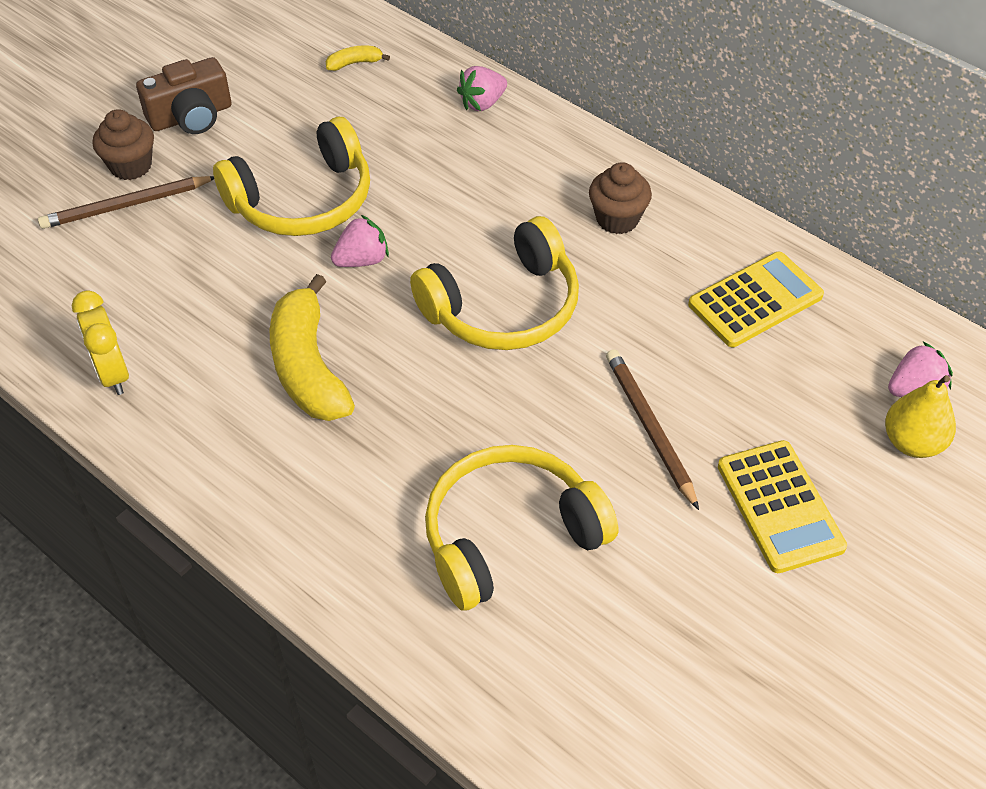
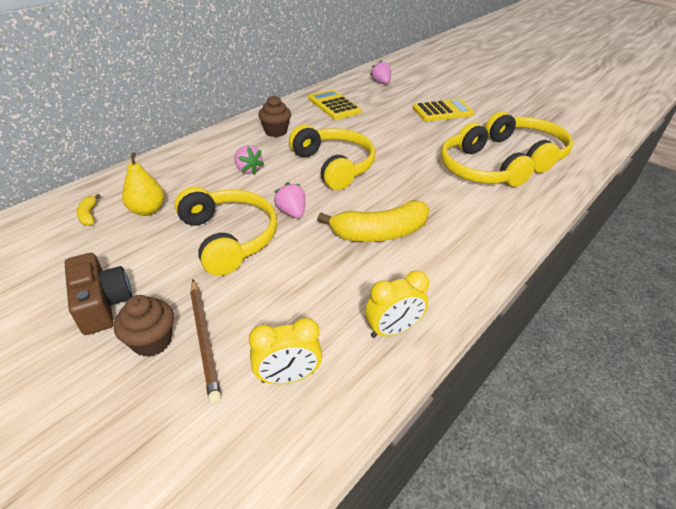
camera: 90 degrees left, 10 degrees down
(63, 279) = (288, 377): none -> yellow clock
(482, 103) = (163, 165): pink strawberry -> pink strawberry (248, 170)
(604, 655) = (527, 151): none -> yellow headphones
(649, 428) = (409, 133): brown pencil -> none
(912, 442) = (407, 86): yellow pear -> yellow pear (148, 210)

